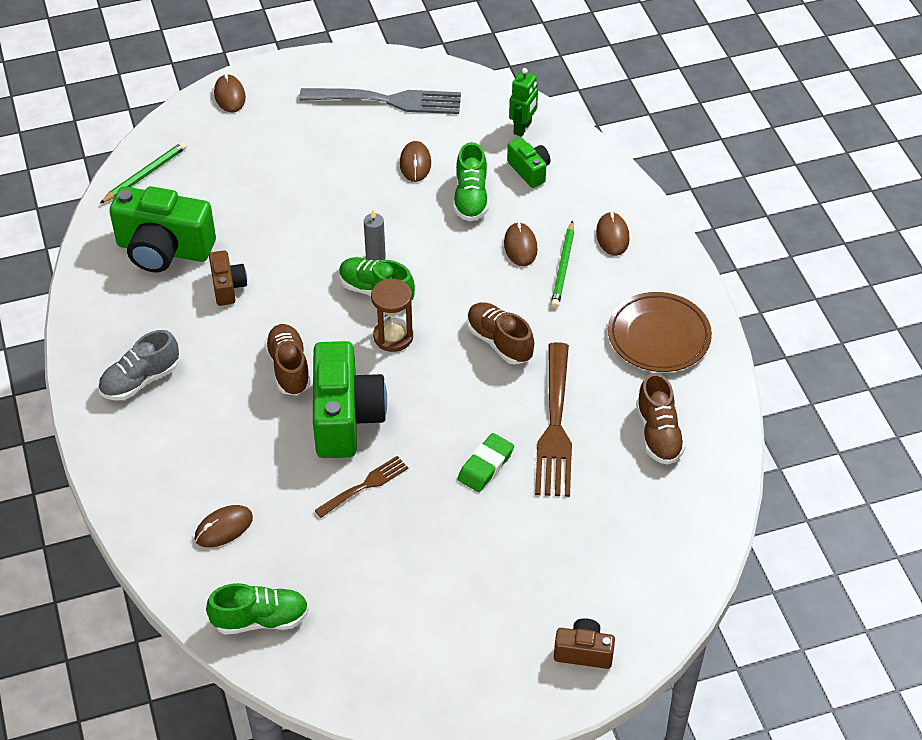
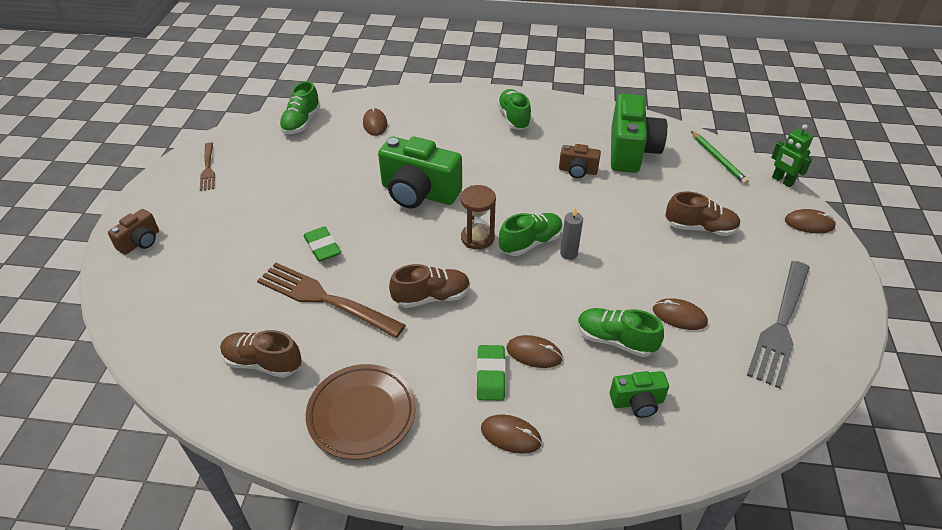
camera: 115 degrees right, 5 degrees down
(140, 380) = (514, 118): grey shoe -> green shoe
(164, 250) = (631, 151): green camera -> green camera turned 150 degrees clockwise
(289, 368) = (482, 179): brown shoe -> brown shoe (700, 228)
(364, 486) = (356, 185): brown fork -> brown fork (208, 168)
(523, 128) = (708, 423): green robot -> green robot (782, 181)
(563, 267) = (490, 375): green pencil -> green eraser

